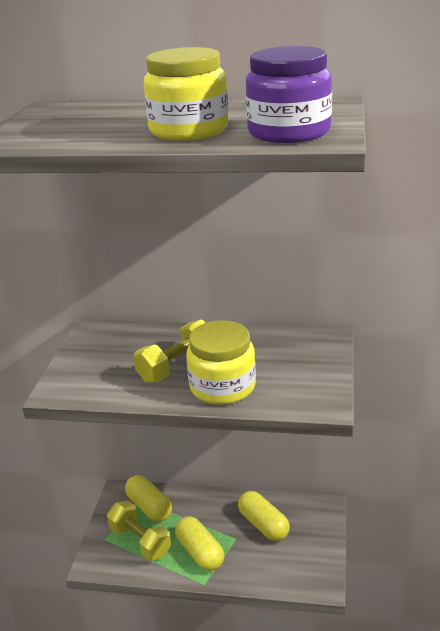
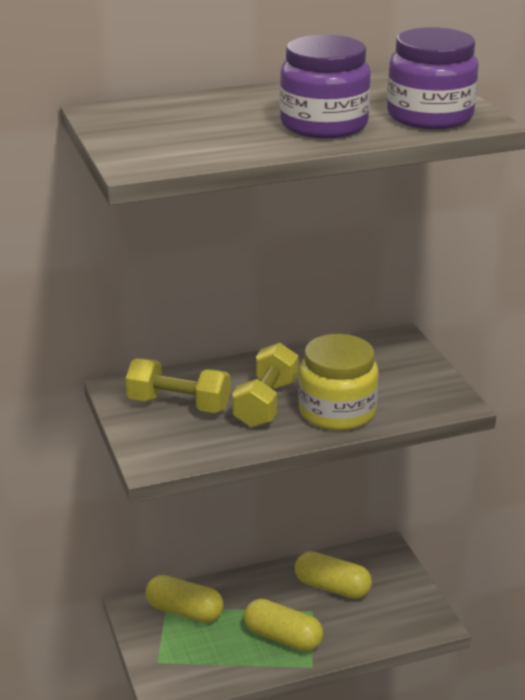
camera: 30 degrees left, 0 degrees up
(140, 541) = (203, 649): yellow dumbbell -> yellow dumbbell (179, 405)
(189, 130) = (324, 125): yellow jar -> purple jar

